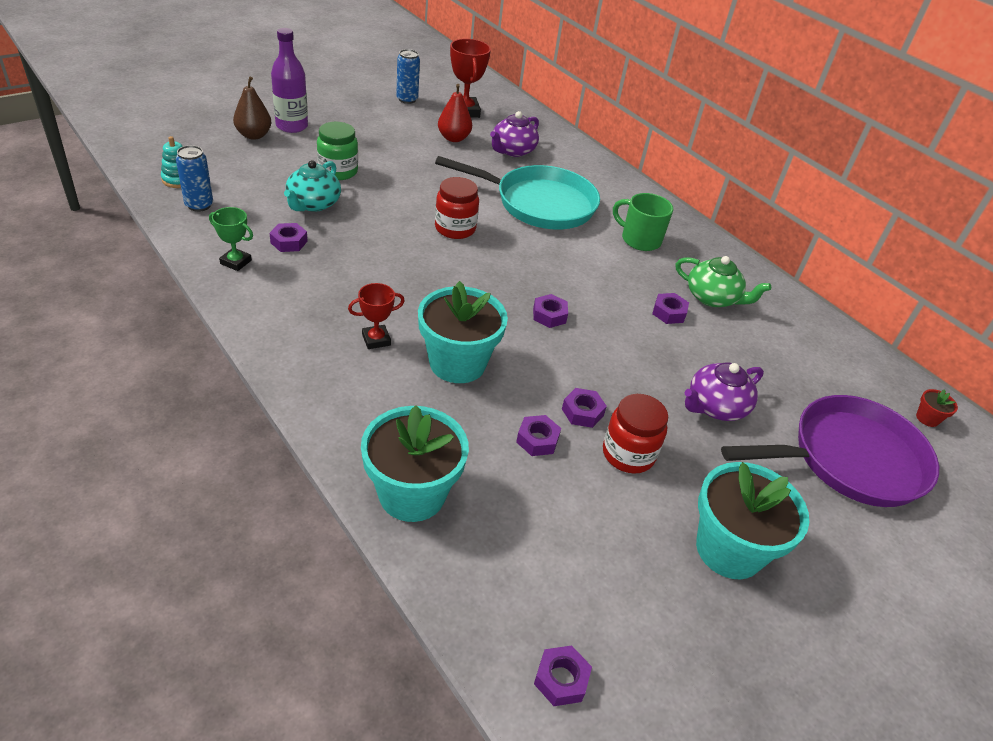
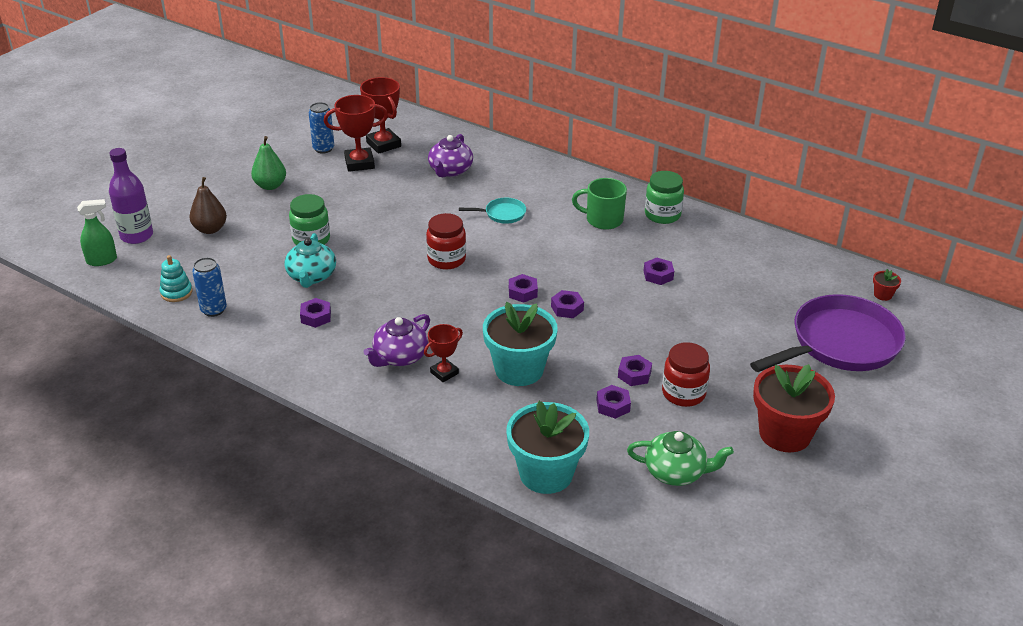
camera: 15 degrees left, 5 degrees down
(138, 133) = (102, 260): none -> green spray bottle
(236, 262) = (284, 348): green trophy -> none
(292, 126) = (238, 209): purple bottle -> purple bottle (136, 236)
(336, 115) = (270, 186): none -> green pear
(431, 120) = (359, 163): none -> red trophy
(453, 138) = (391, 175): red pear -> none
(538, 203) = (502, 214): turquoise pan -> turquoise pan, size x0.43
(561, 679) = (715, 551): purple nut -> purple nut (522, 292)
(706, 253) = (662, 215): none -> green jar
(712, 298) = (685, 251): green teapot -> green teapot (676, 472)
(715, 406) = (728, 337): purple teapot -> purple teapot (400, 357)
(729, 549) = (785, 434): turquoise flower pot -> red flower pot

